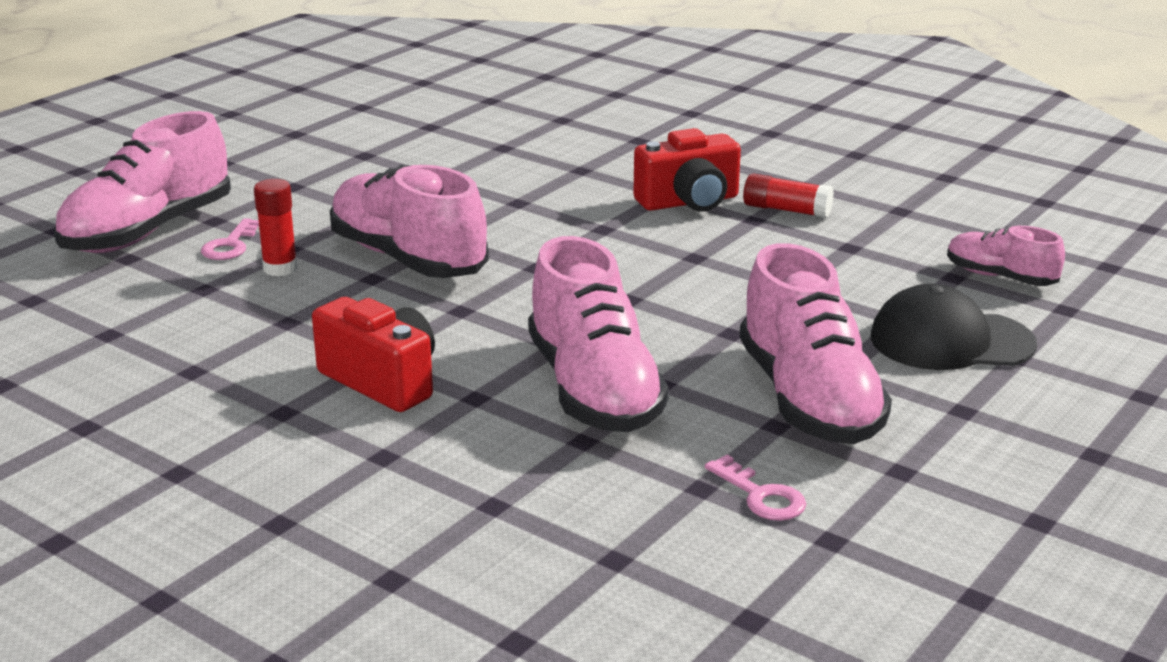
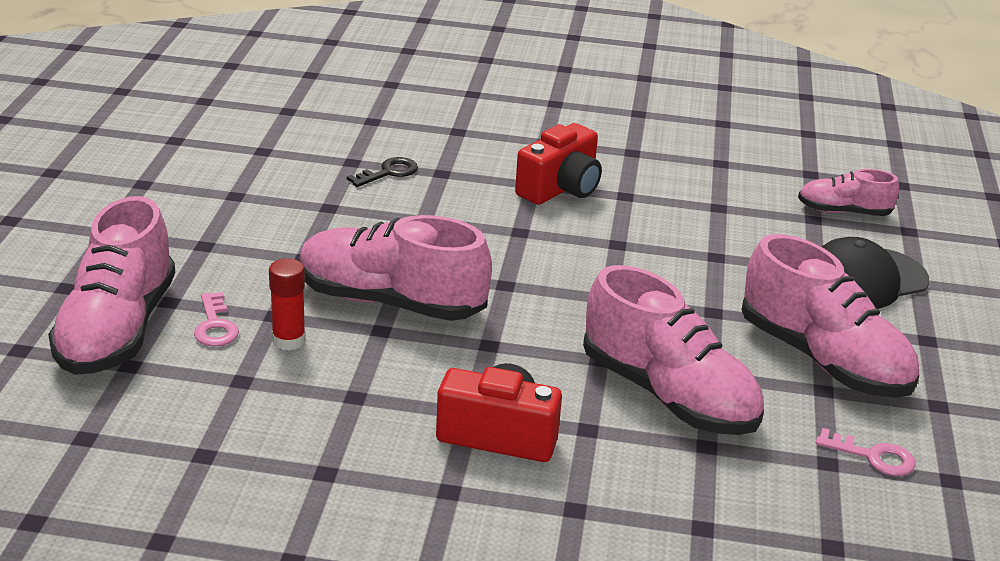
camera: 30 degrees left, 5 degrees up
(528, 161) = (389, 172): none -> black key
(786, 210) = (640, 181): red glue stick -> none

